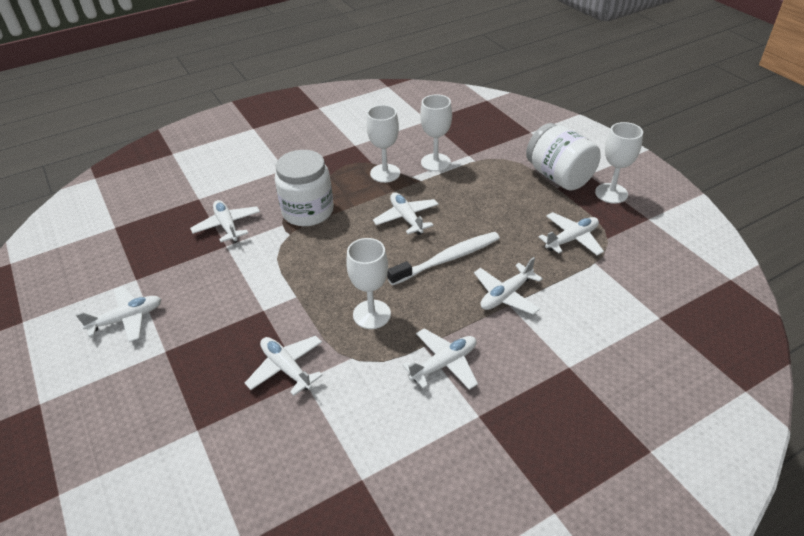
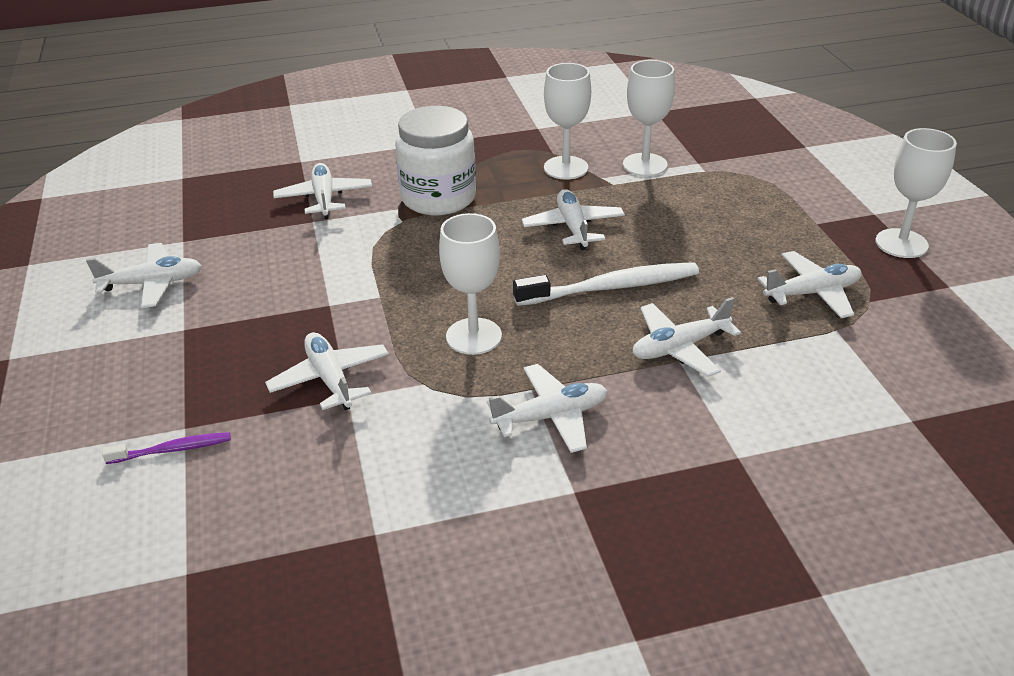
camera: 15 degrees right, 5 degrees down
(195, 449) = (172, 449): none -> purple toothbrush
(559, 177) = (826, 210): white jar -> none

